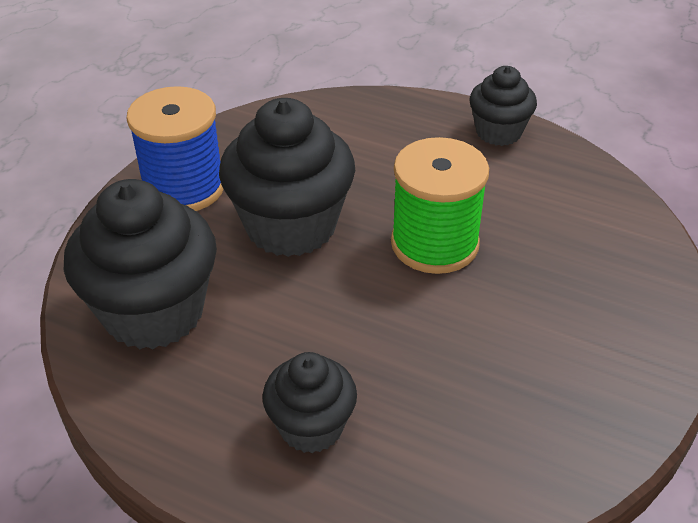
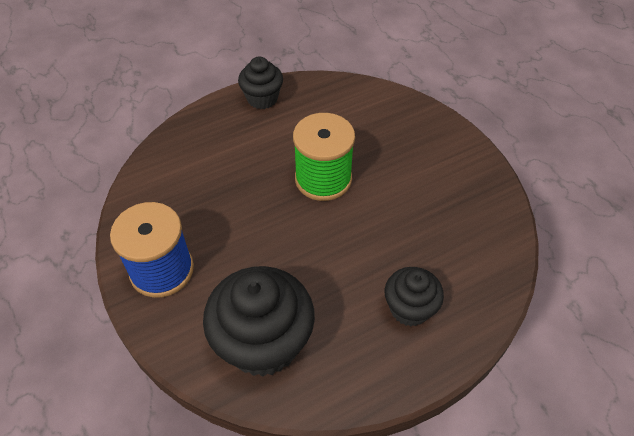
camera: 55 degrees left, 10 degrees up
(291, 226) = (250, 234): black cupcake -> none

